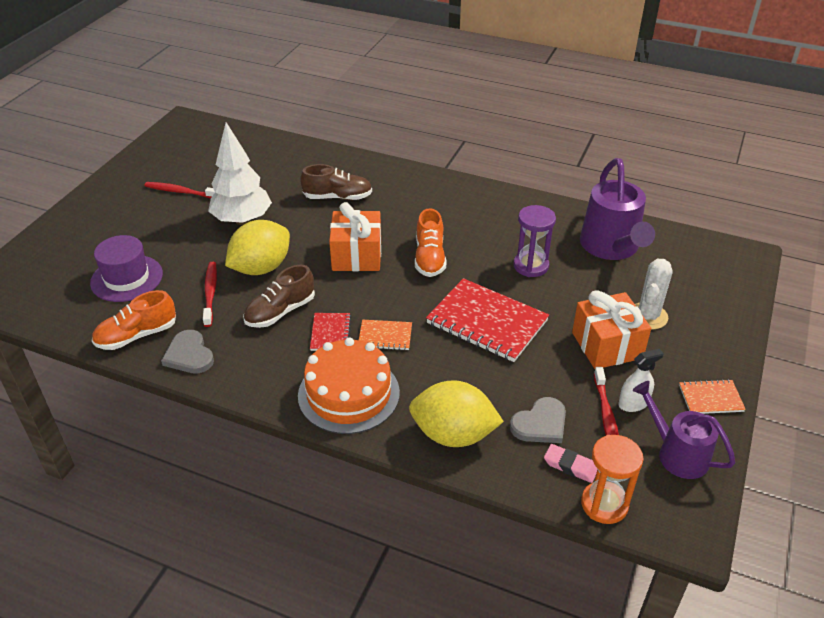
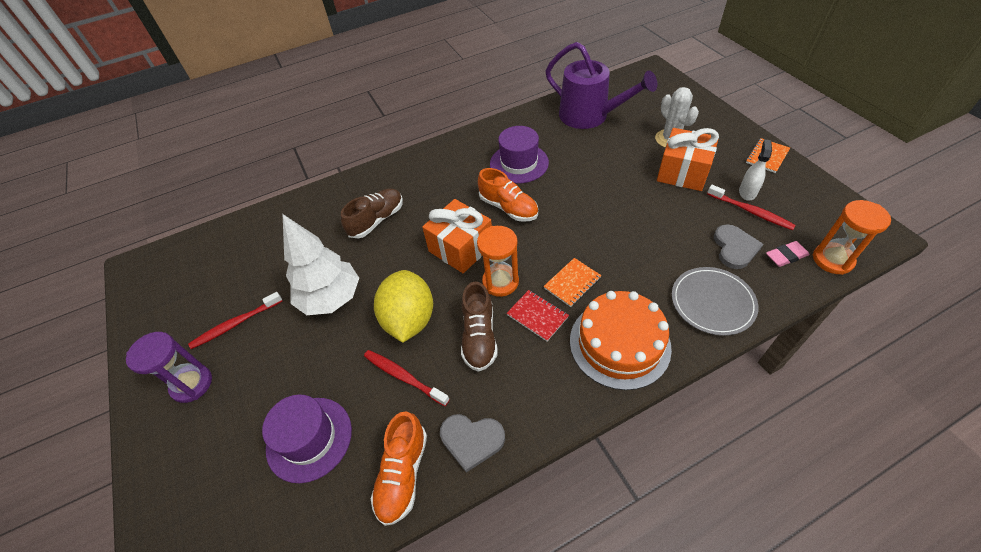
camera: 45 degrees left, 10 degrees up
(344, 295) = (500, 282): none -> orange hourglass
(453, 434) = (712, 302): yellow lemon -> grey plate
(487, 322) = (608, 217): red notebook -> none
(491, 236) = (519, 163): none -> purple hat
(531, 266) = (570, 162): purple hourglass -> purple hourglass (192, 384)
(676, 453) = (806, 199): purple watering can -> none

